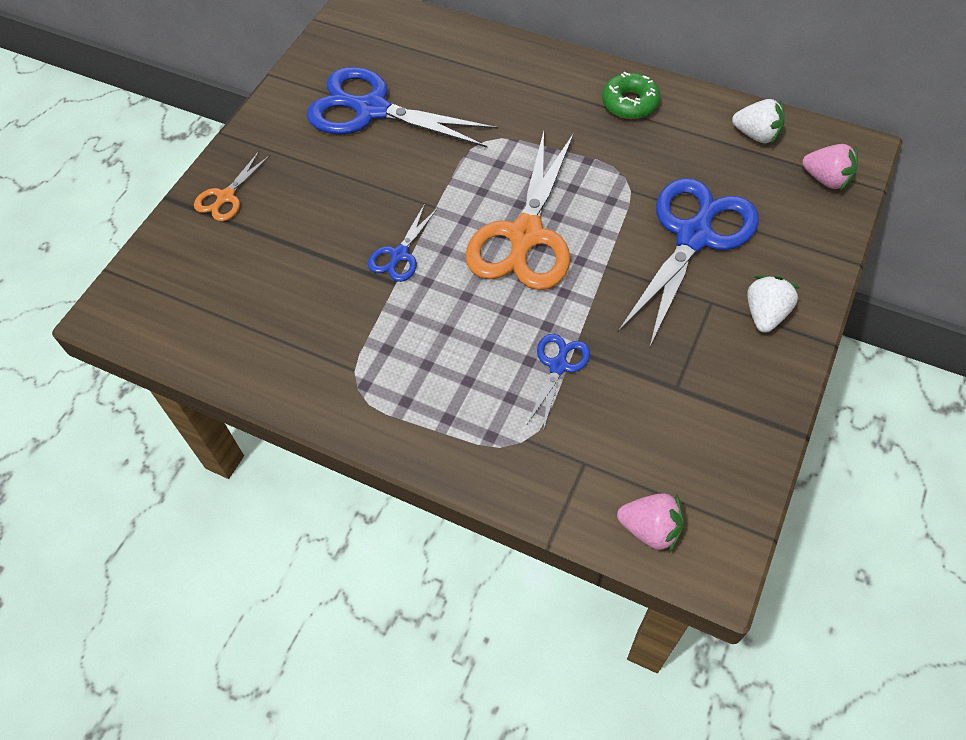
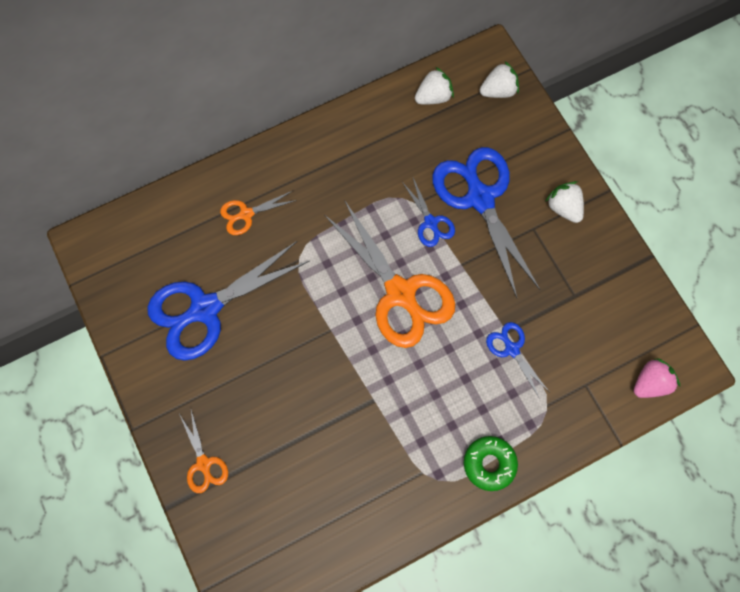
camera: 55 degrees left, 15 degrees up
(399, 255) = (353, 381): blue scissors -> blue scissors (430, 222)
(487, 81) = (246, 214): none -> orange scissors
(629, 103) = (344, 144): green donut -> green donut (489, 463)
(826, 179) = (498, 91): pink strawberry -> white strawberry

